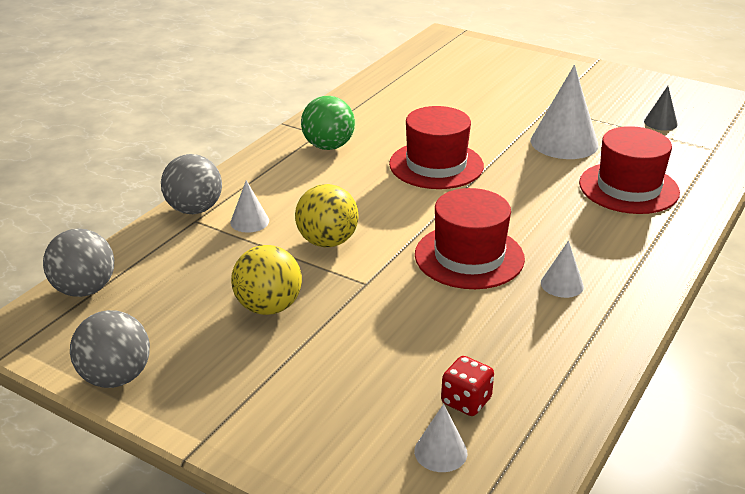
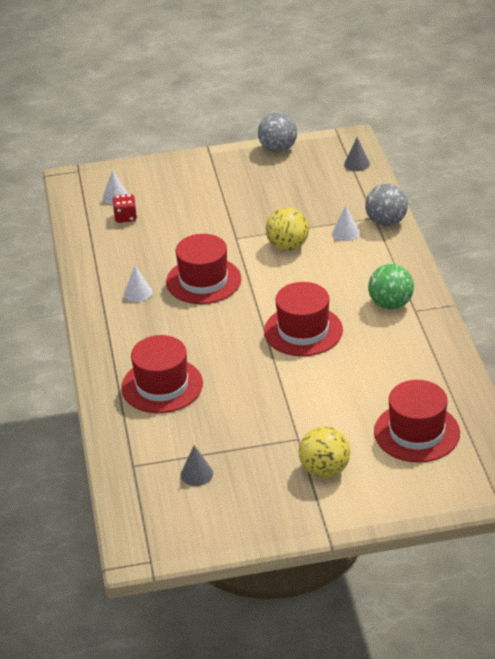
camera: 140 degrees right, 5 degrees up
(84, 289) = (357, 164): grey ball -> grey cone
(268, 307) = (263, 203): yellow ball -> yellow ball (324, 470)
(454, 75) = (416, 432): none -> red hat
(564, 142) = (245, 404): white cone -> none

